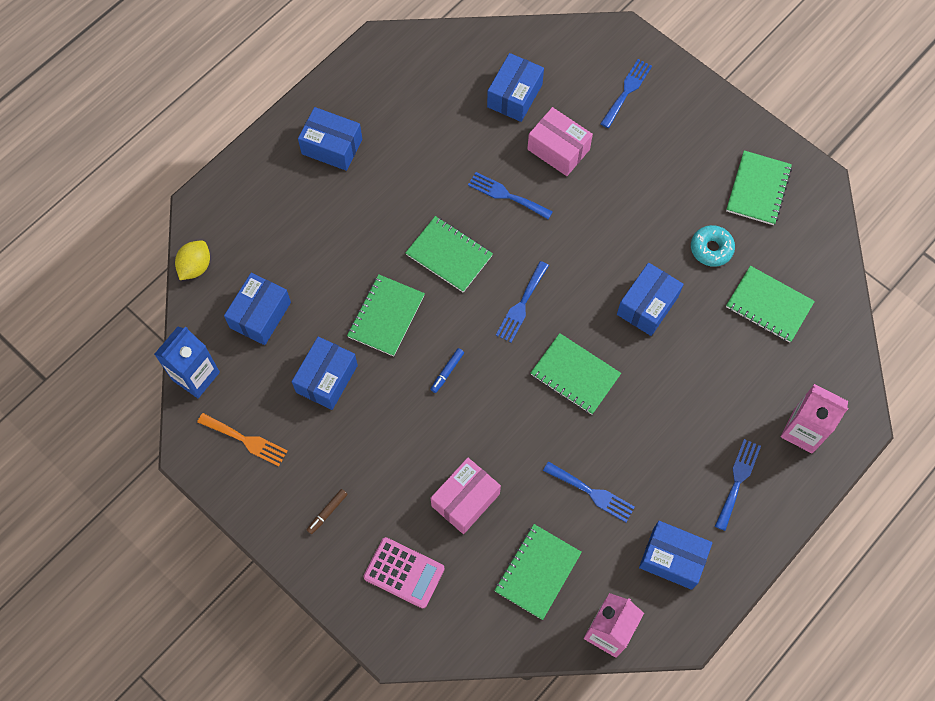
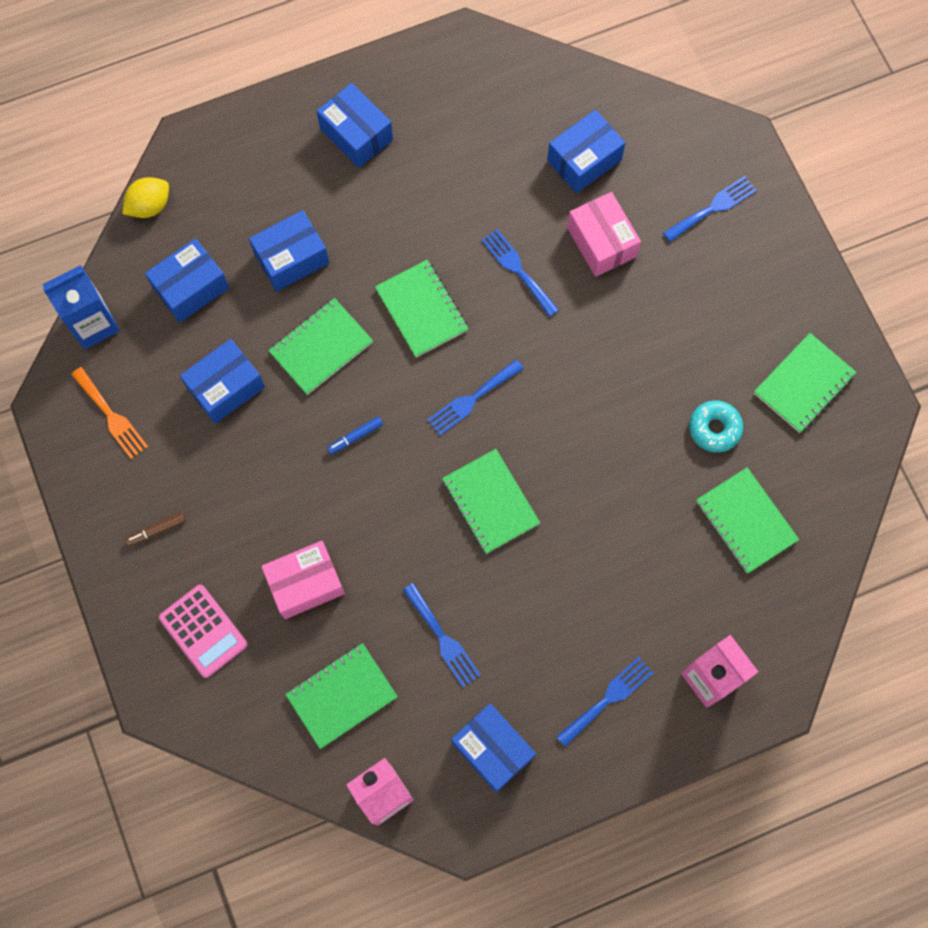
camera: 25 degrees right, 5 degrees up
(647, 305) = (609, 461): blue box -> blue box (291, 258)

